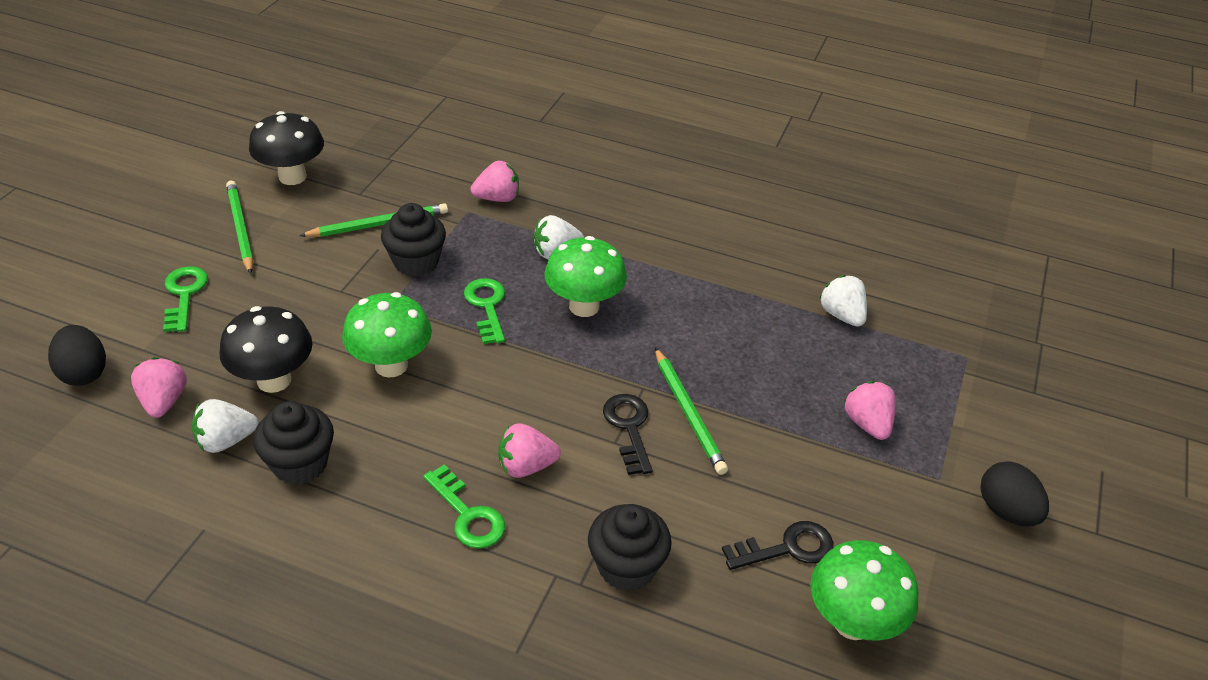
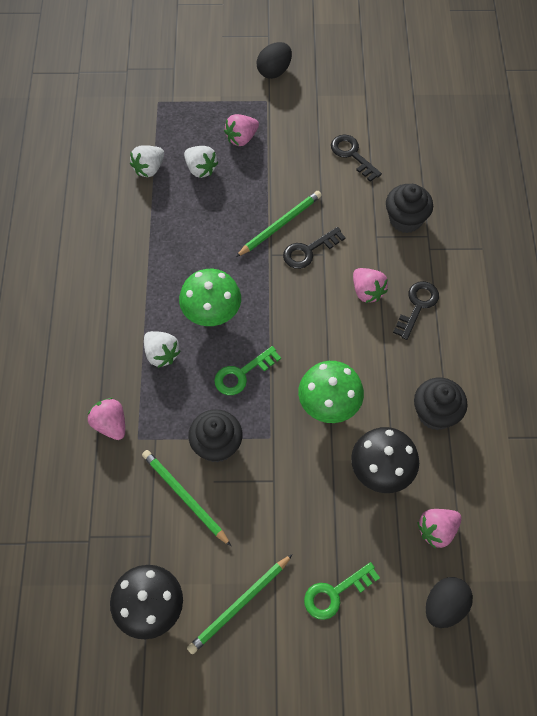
camera: 110 degrees left, 20 degrees up
(226, 441) = (444, 468): white strawberry -> white strawberry (200, 169)
(468, 514) = (417, 306): green key -> black key
(852, 622) = (381, 120): green mushroom -> none

